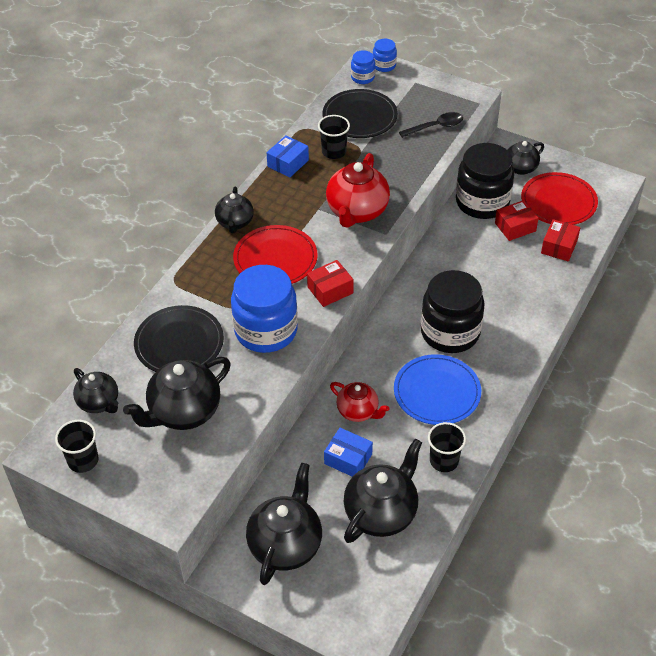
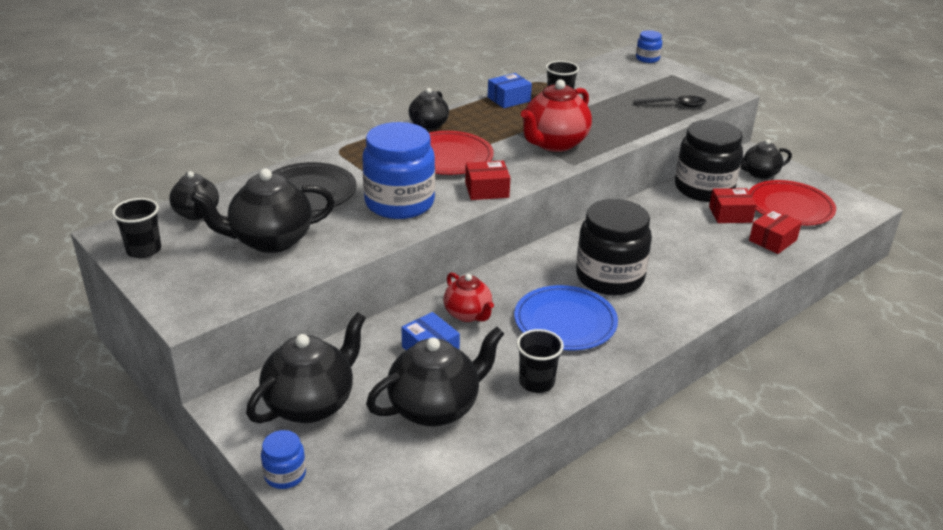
camera: 20 degrees right, 15 degrees down
(359, 117) = (601, 84): black plate -> none
(362, 77) = (621, 62): blue jar -> blue jar (285, 475)

